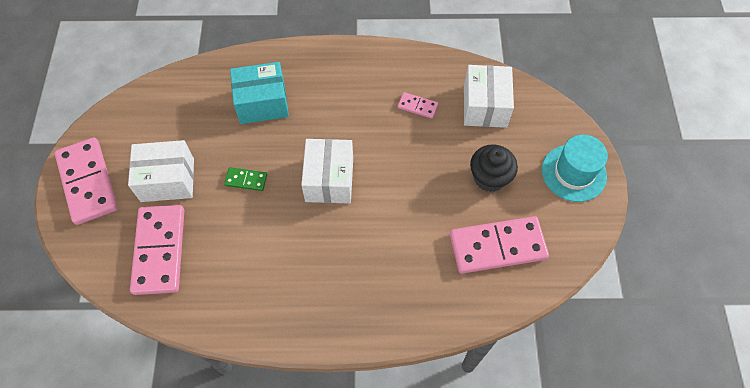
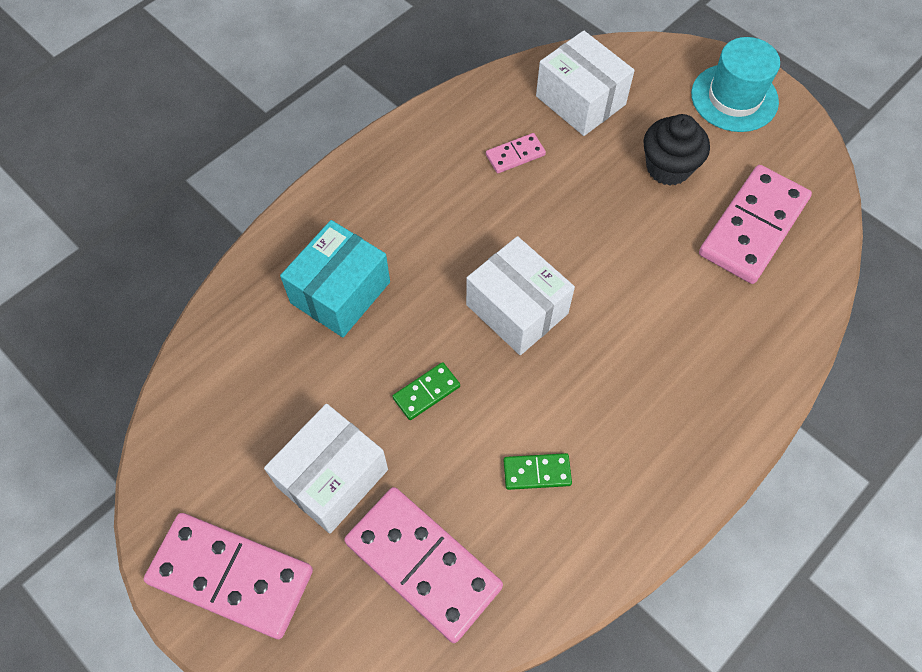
camera: 45 degrees left, 0 degrees up
(250, 260) = (537, 472): none -> green domino

